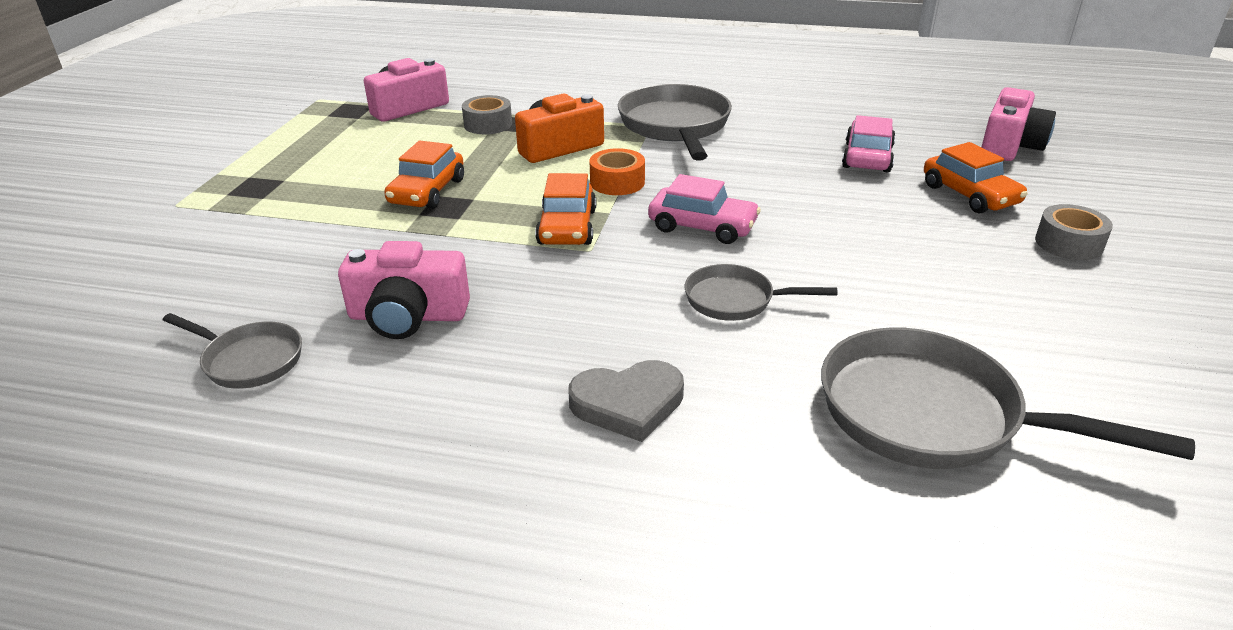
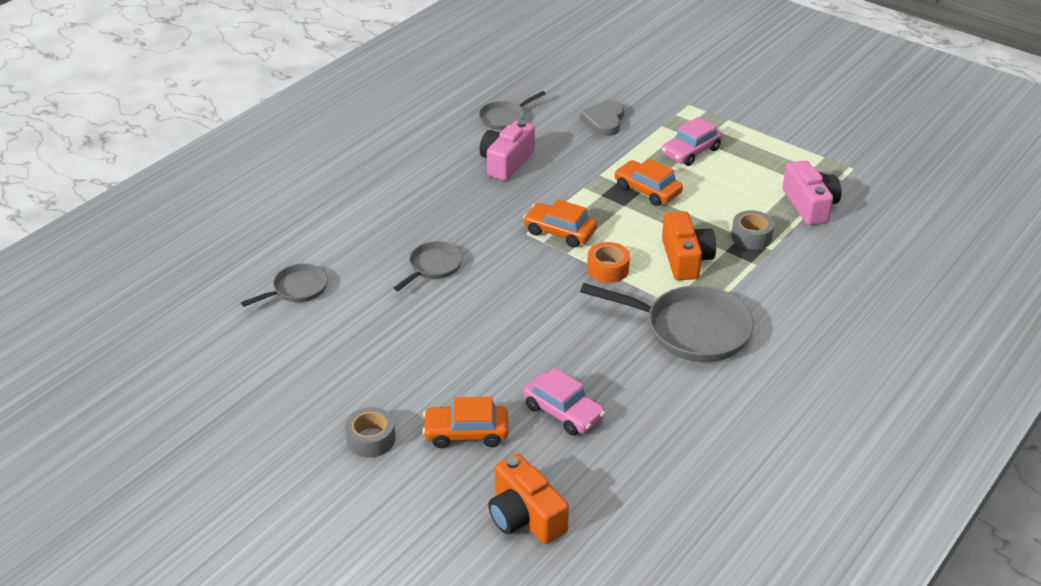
camera: 115 degrees right, 5 degrees up
(628, 404) = (385, 207): grey heart -> grey heart (604, 121)
(702, 226) = (520, 284): pink car -> pink car (691, 151)
(932, 415) = (297, 289): grey pan -> grey pan, size x0.54
(1009, 145) = (525, 516): pink camera -> orange camera

